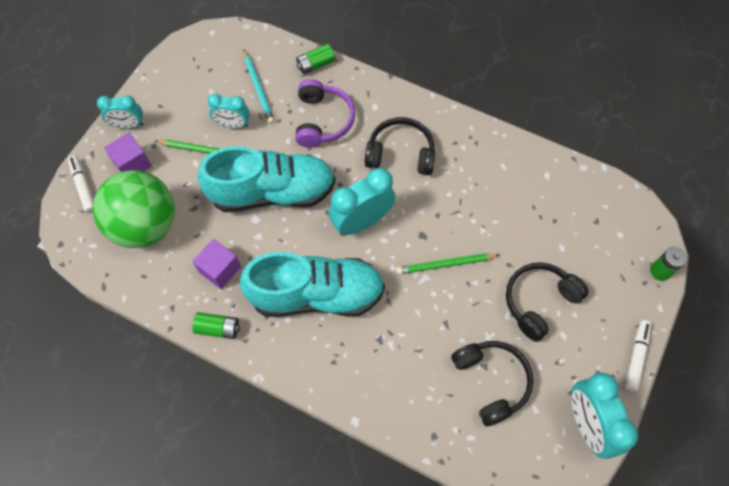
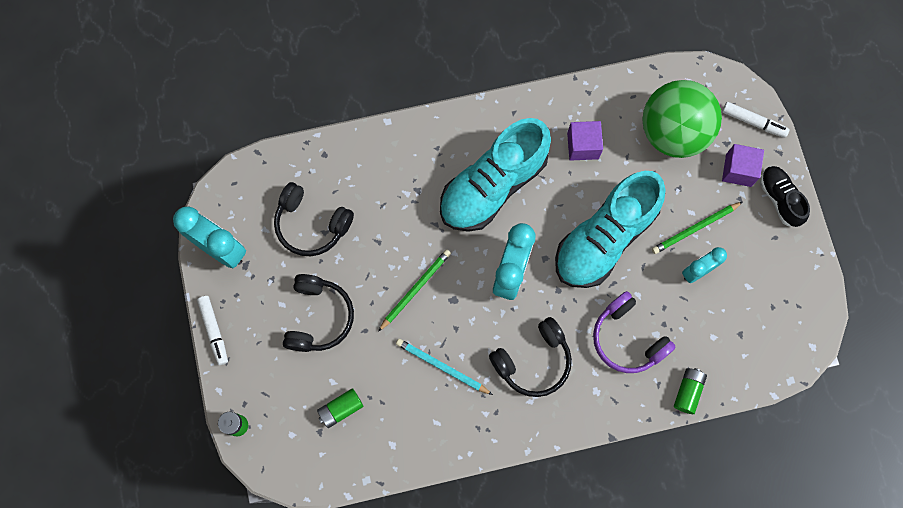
camera: 140 degrees right, 10 degrees up
(128, 125) = (779, 199): turquoise clock -> black shoe
(218, 328) = (541, 104): green battery -> green battery (341, 409)
(258, 88) = (712, 324): turquoise pencil -> turquoise pencil (442, 367)

